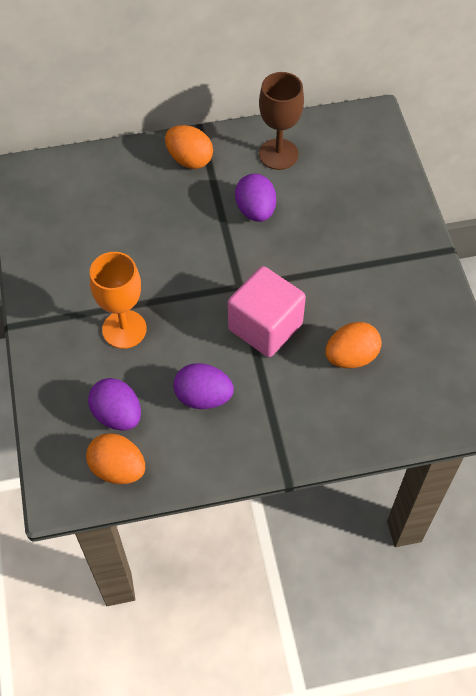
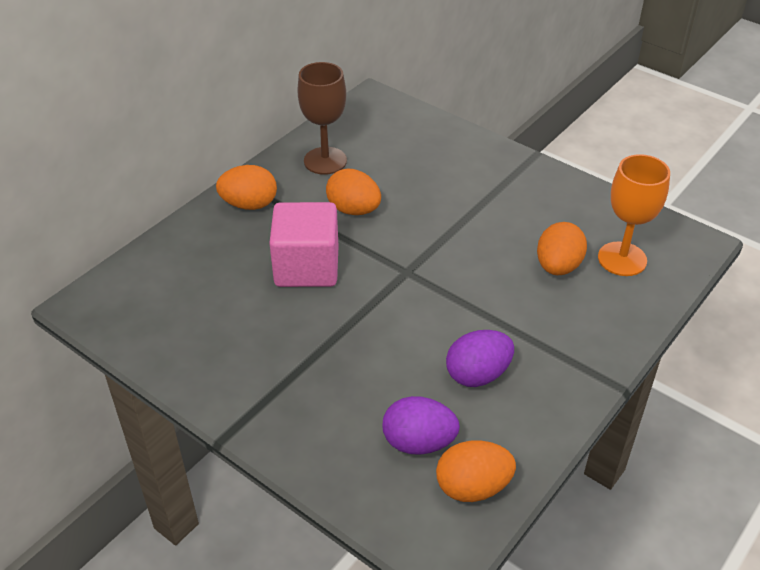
camera: 40 degrees left, 15 degrees down
(124, 329) = (342, 368): orange goblet -> orange goblet (622, 259)
(255, 210) = (354, 210): purple egg -> orange egg
(265, 326) = (464, 288): pink cube -> pink cube (307, 267)

